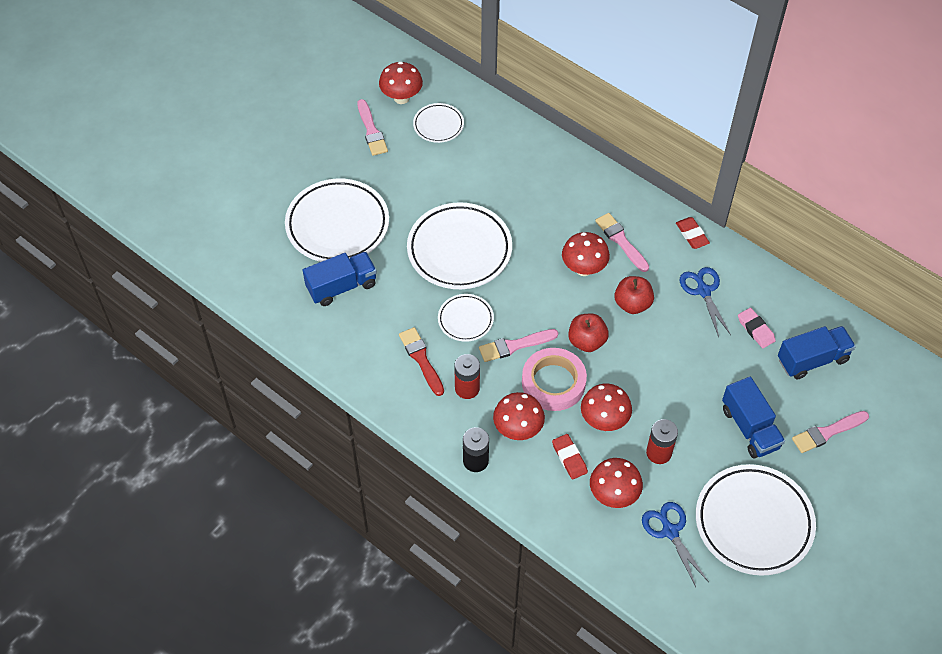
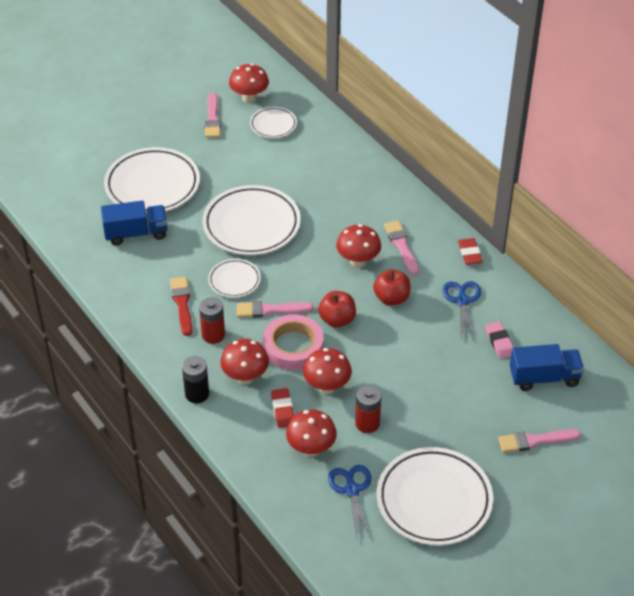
camera: 15 degrees right, 10 degrees down
(750, 428) = (461, 421): blue truck -> none

